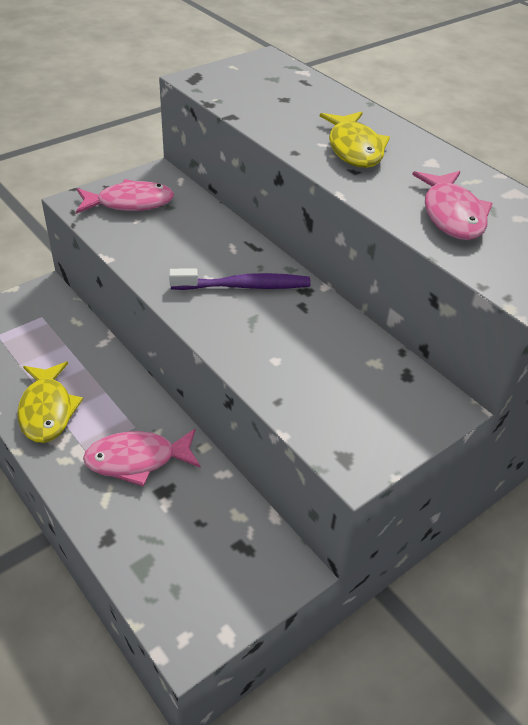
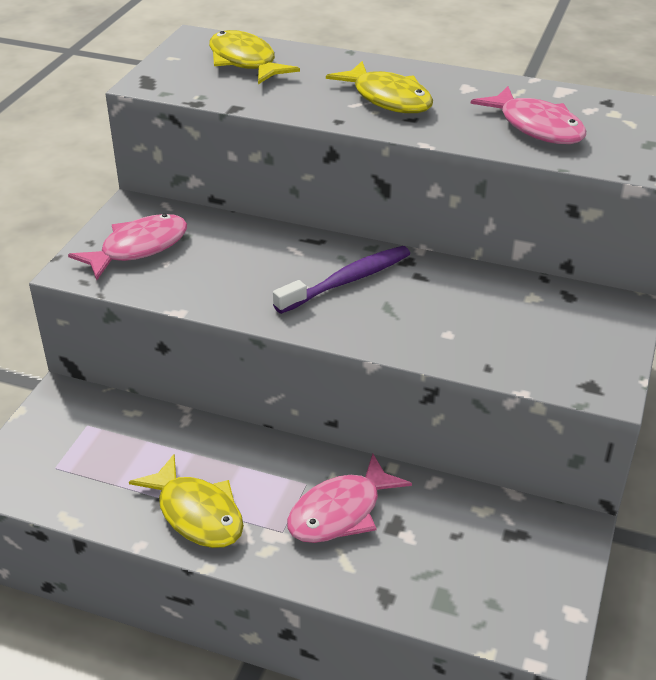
camera: 30 degrees left, 5 degrees down
(280, 85) = (245, 61): none -> yellow fish

